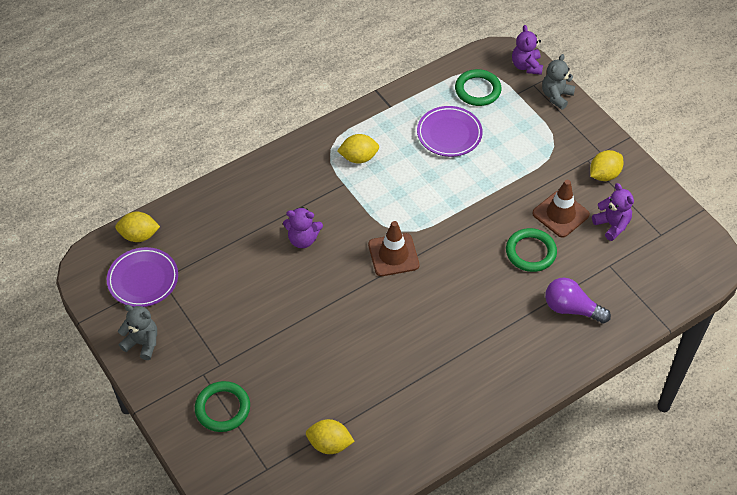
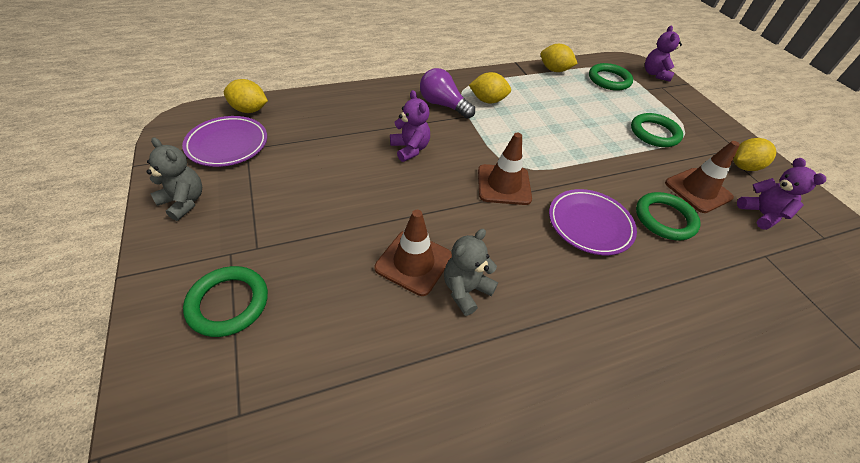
camera: 10 degrees right, 5 degrees down
(303, 239) = (410, 149): purple teddy bear -> purple teddy bear turned 135 degrees counterclockwise
(329, 444) = (350, 400): yellow lemon -> yellow lemon (554, 70)
(340, 344) = (413, 262): none -> brown traffic cone
(449, 134) = (579, 103): purple plate -> purple plate (589, 224)
(524, 155) = (654, 133): none -> green ring
(556, 96) = (685, 98): grey teddy bear -> grey teddy bear (465, 290)
(571, 309) = (722, 295): purple light bulb -> purple light bulb (443, 105)

